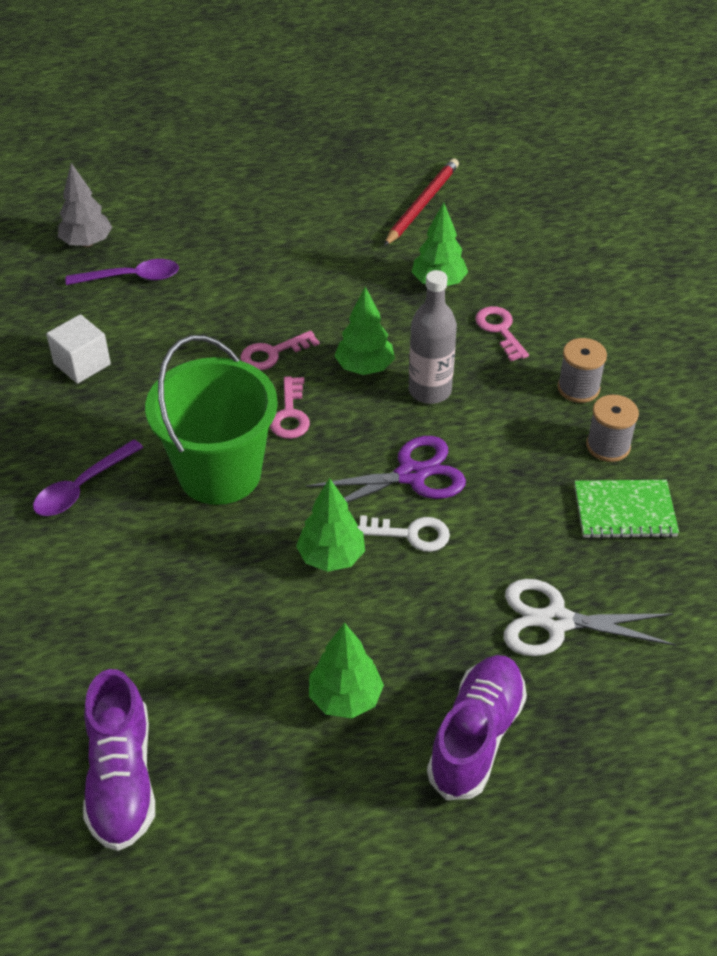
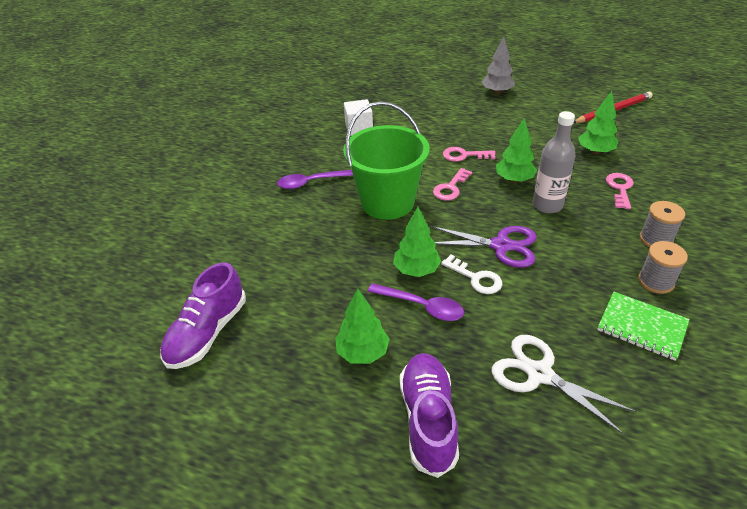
camera: 35 degrees right, 5 degrees down
(87, 243) = (405, 78): grey tree -> grey tree (497, 92)
(131, 278) = (415, 99): purple spoon -> purple spoon (422, 306)
(476, 737) = (428, 420): purple shoe -> purple shoe turned 60 degrees counterclockwise

